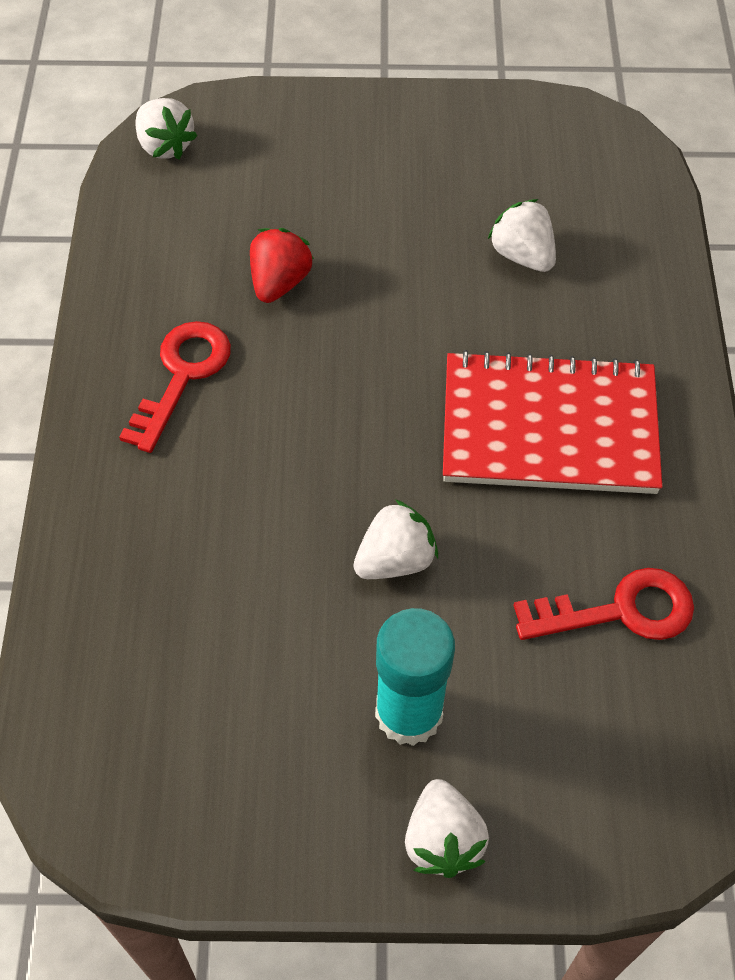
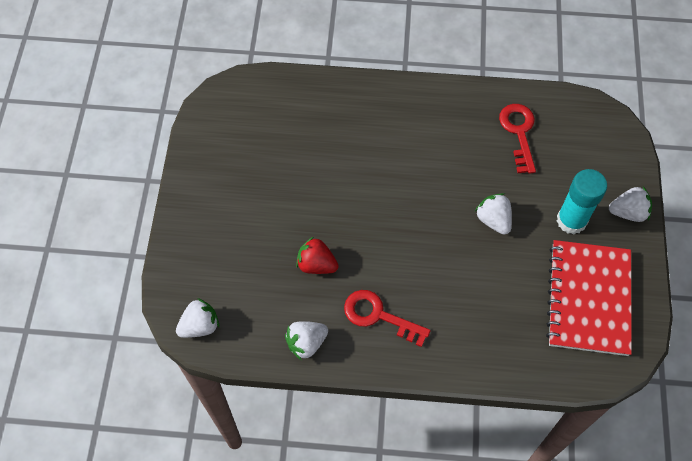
camera: 85 degrees left, 5 degrees up
(522, 255) = (308, 145): white strawberry -> white strawberry (306, 343)
(549, 427) = (419, 147): red notebook -> red notebook (588, 299)

